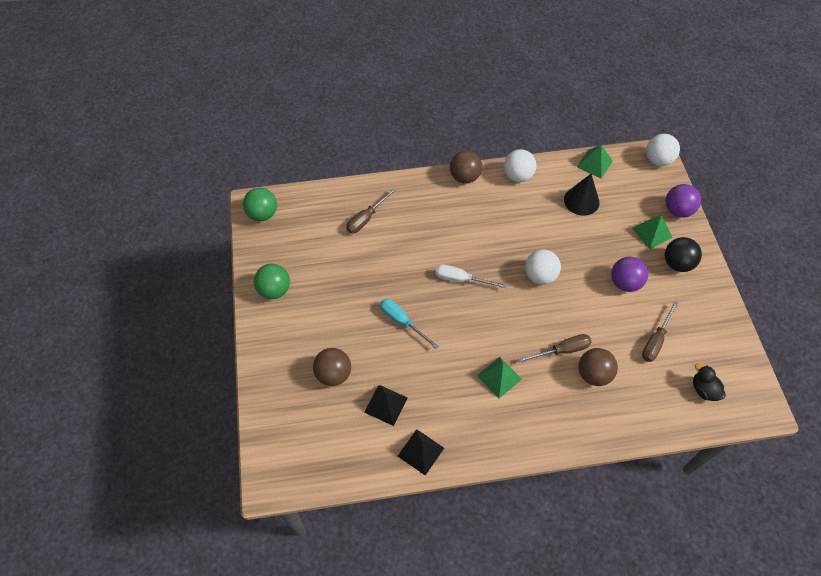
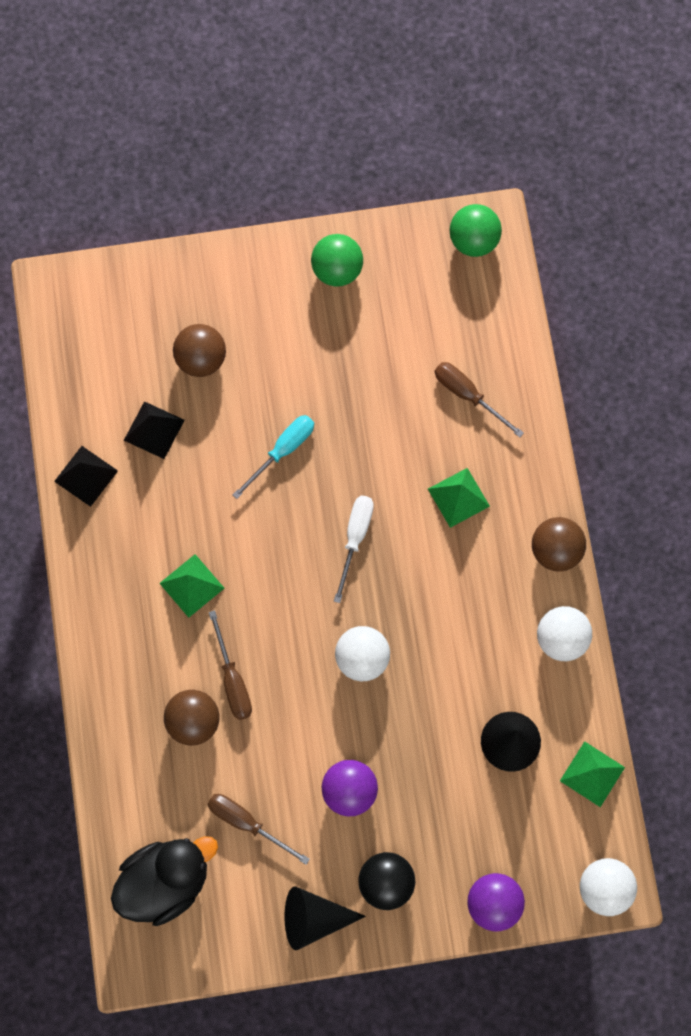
camera: 90 degrees right, 15 degrees up
(652, 232) = (447, 851): green pyramid -> green pyramid (458, 497)
(704, 389) = (165, 882): black duck -> black duck, size x1.95
(707, 302) = (314, 918): none -> black cone

